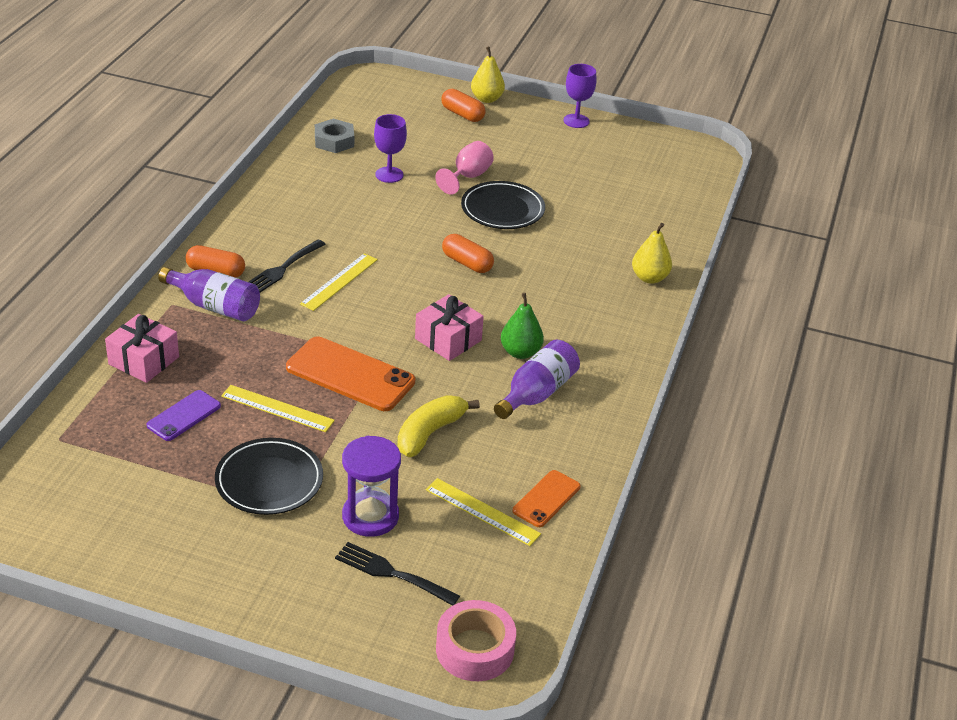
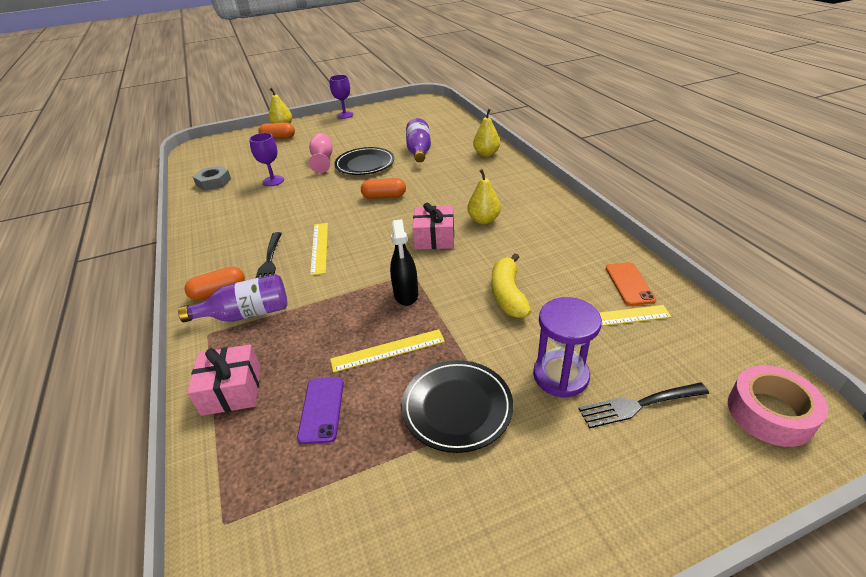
camera: 35 degrees left, 0 degrees up
(350, 375) = (406, 295): orange phone -> black spray bottle
(520, 352) = (483, 220): green pear -> yellow pear
(536, 393) = (526, 234): purple bottle -> purple bottle (419, 151)

